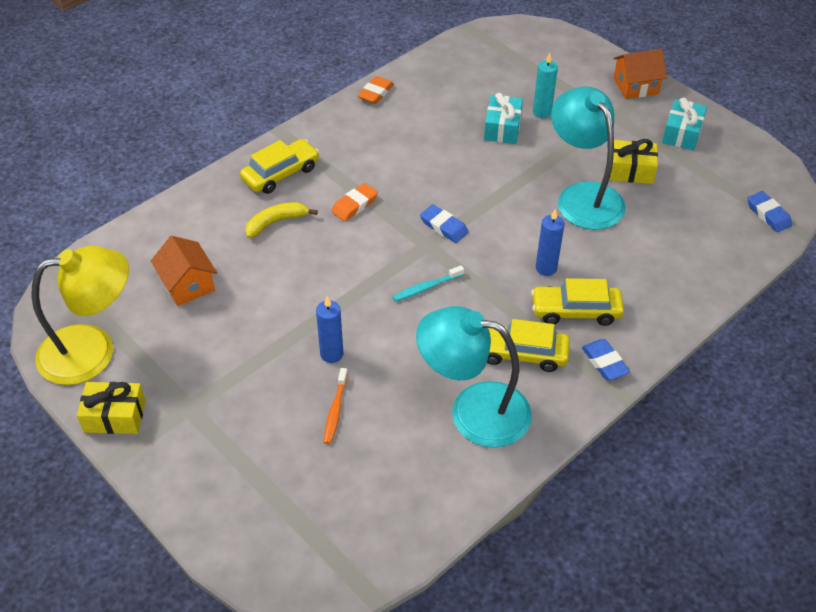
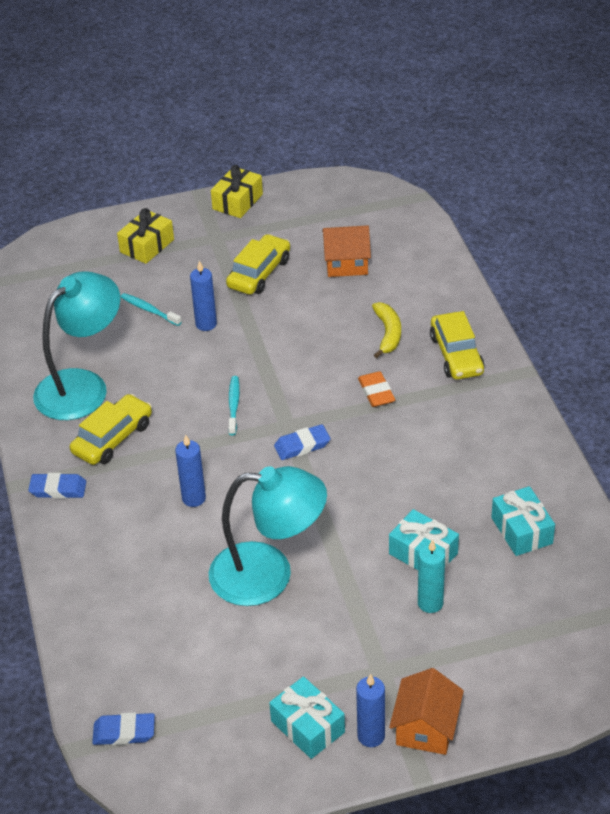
camera: 120 degrees right, 5 degrees down
(93, 351) = (310, 202): yellow lamp -> none
(335, 410) = (149, 310): orange toothbrush -> turquoise toothbrush
(375, 93) = (551, 467): orange eraser -> none
(446, 90) = (521, 530): none -> turquoise gift
(575, 311) = (127, 496): yellow car -> yellow car (259, 273)
(630, 171) = (279, 638): yellow gift -> yellow gift (147, 246)
(662, 105) = (371, 736): none -> blue candle

